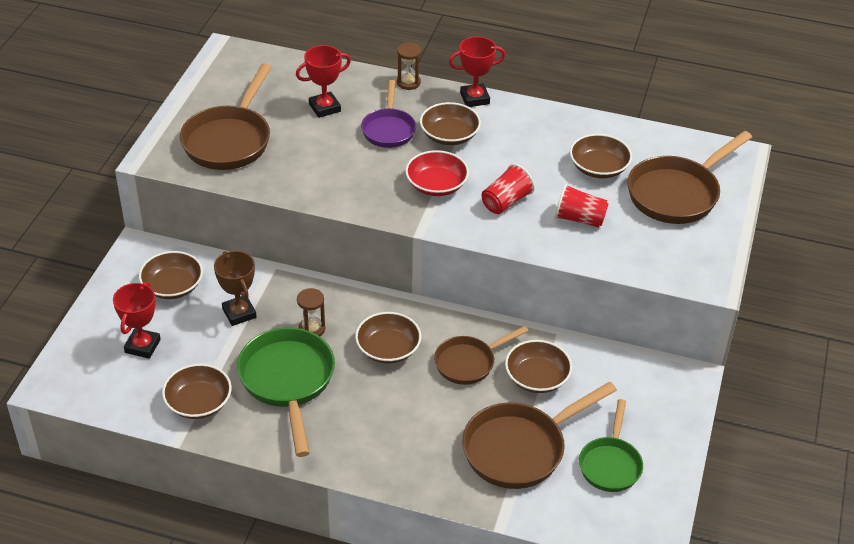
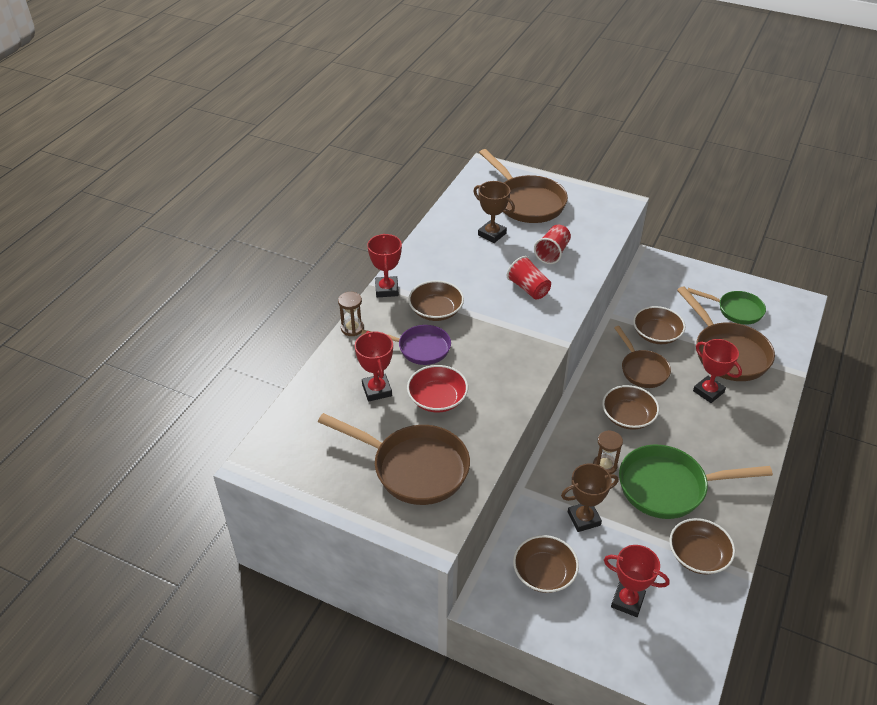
camera: 80 degrees left, 0 degrees up
(436, 185) = (502, 326): red bowl -> red bowl (437, 399)
(444, 424) = (708, 391): none -> red trophy
(598, 167) = (492, 234): brown bowl -> brown trophy

